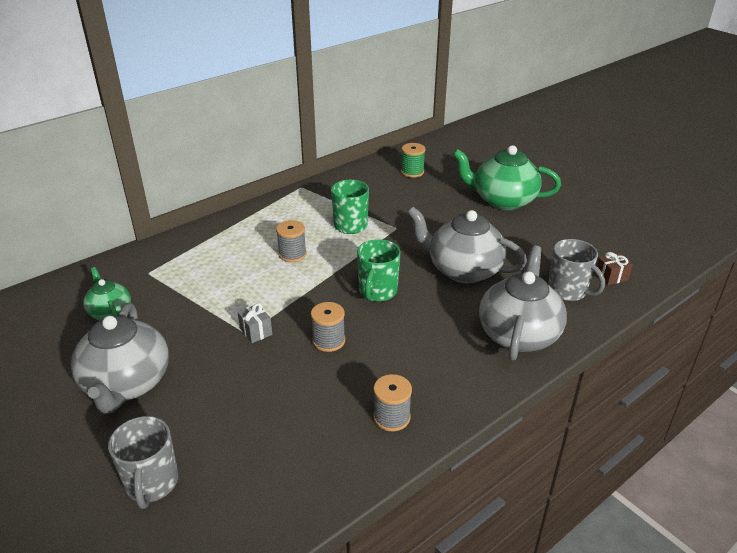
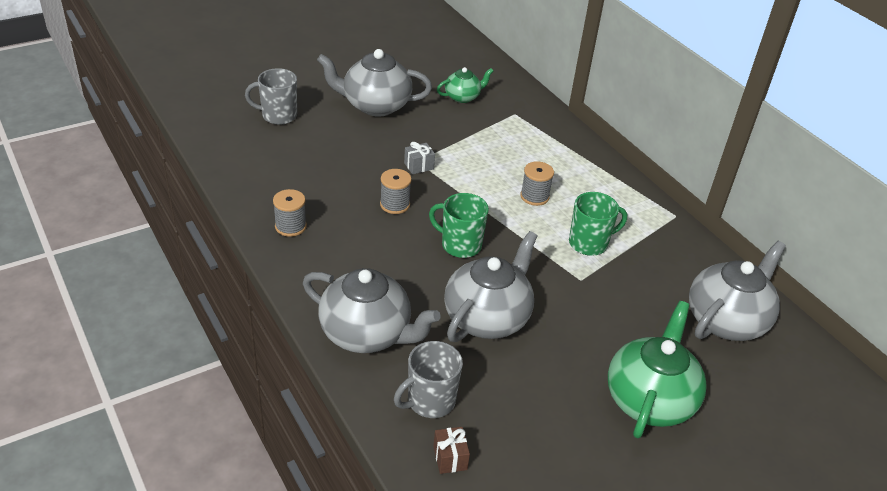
camera: 95 degrees right, 5 degrees up
(412, 172) = (727, 320): green spool -> grey teapot

